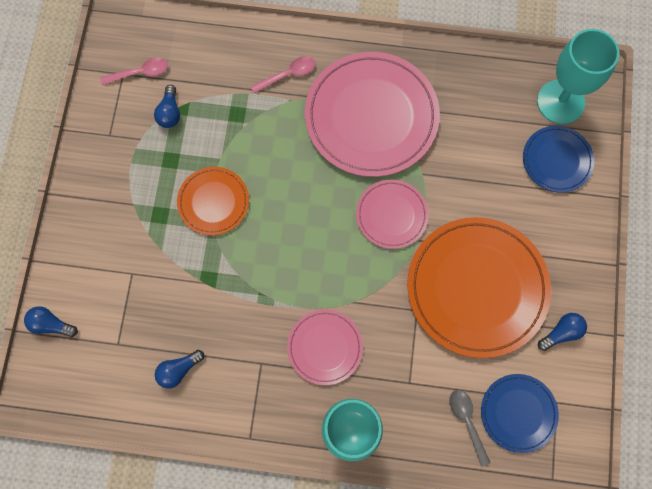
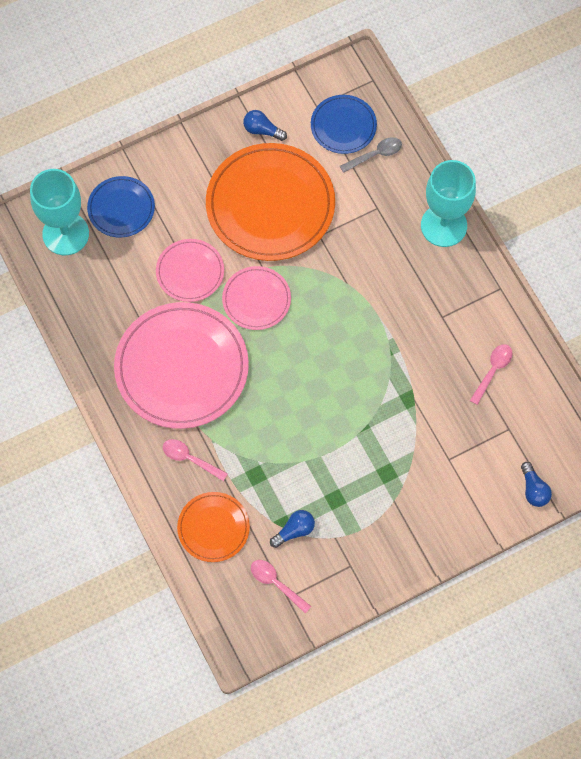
camera: 125 degrees left, 5 degrees down
(178, 370) = (492, 371): blue light bulb -> pink spoon
(213, 202) = (345, 439): orange plate -> orange plate (213, 528)
(324, 347) = (396, 281): pink plate -> pink plate (190, 272)
(467, 421) = (375, 155): grey spoon -> grey spoon turned 150 degrees counterclockwise

